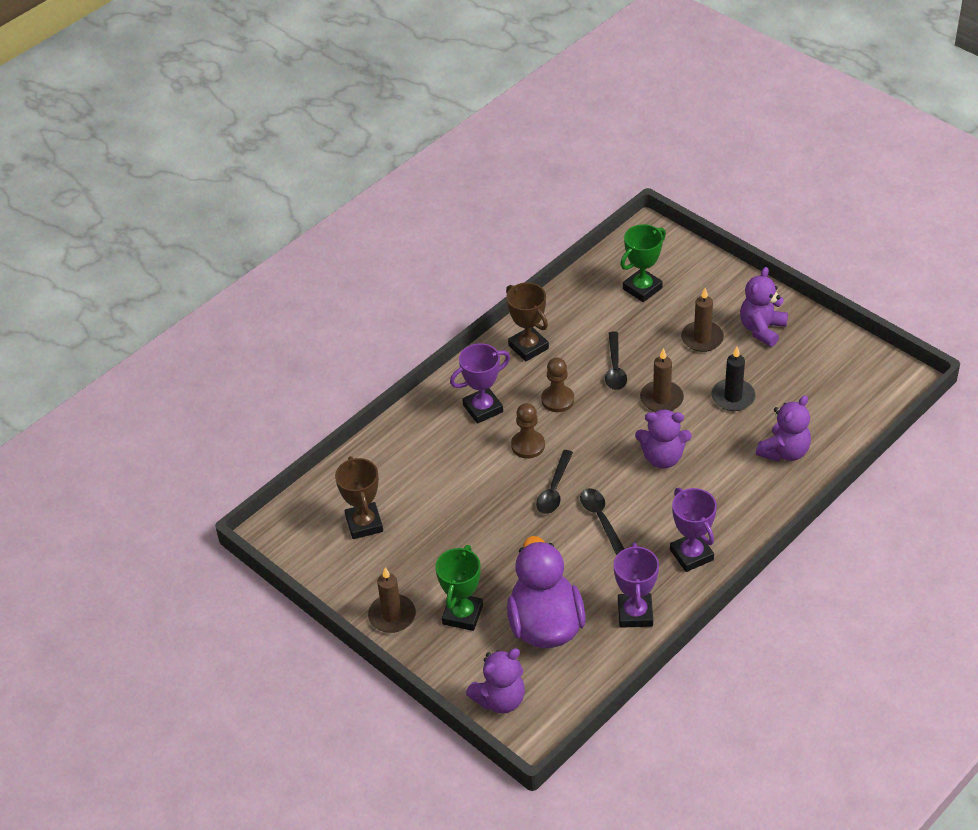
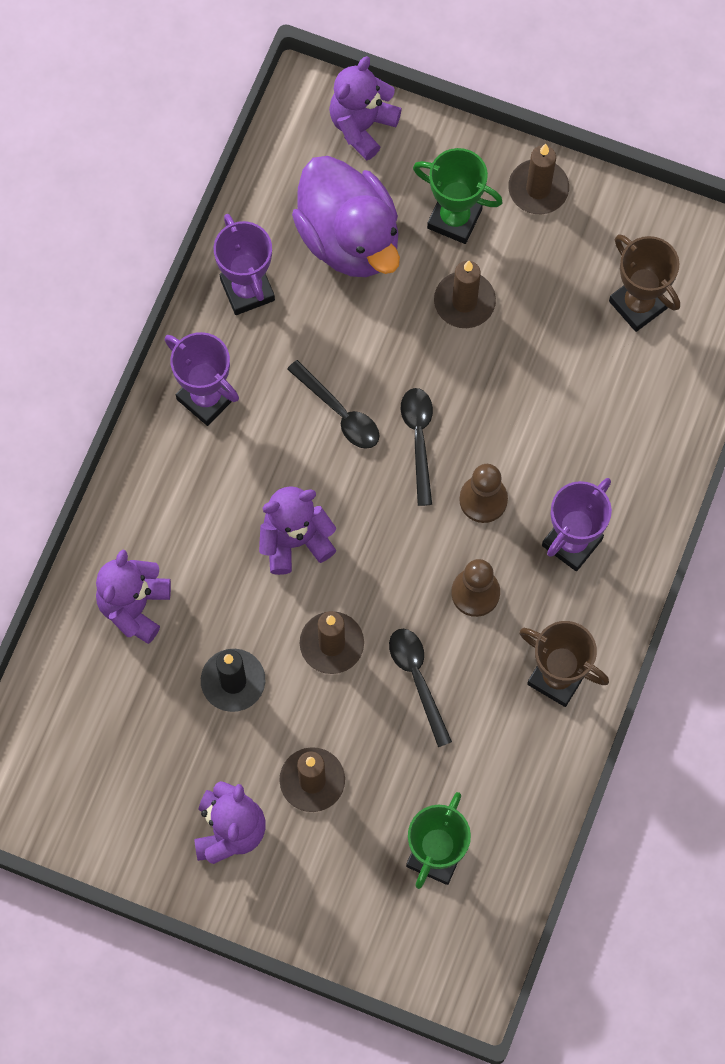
camera: 155 degrees right, 25 degrees up
(462, 614) = (454, 219): green trophy -> green trophy turned 60 degrees counterclockwise
(482, 560) = (464, 302): none -> brown candle

